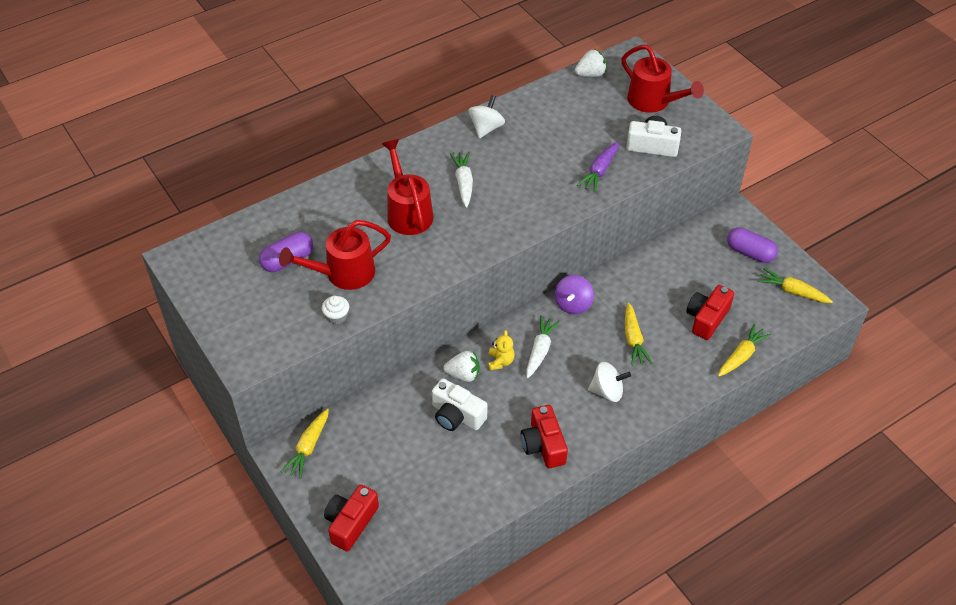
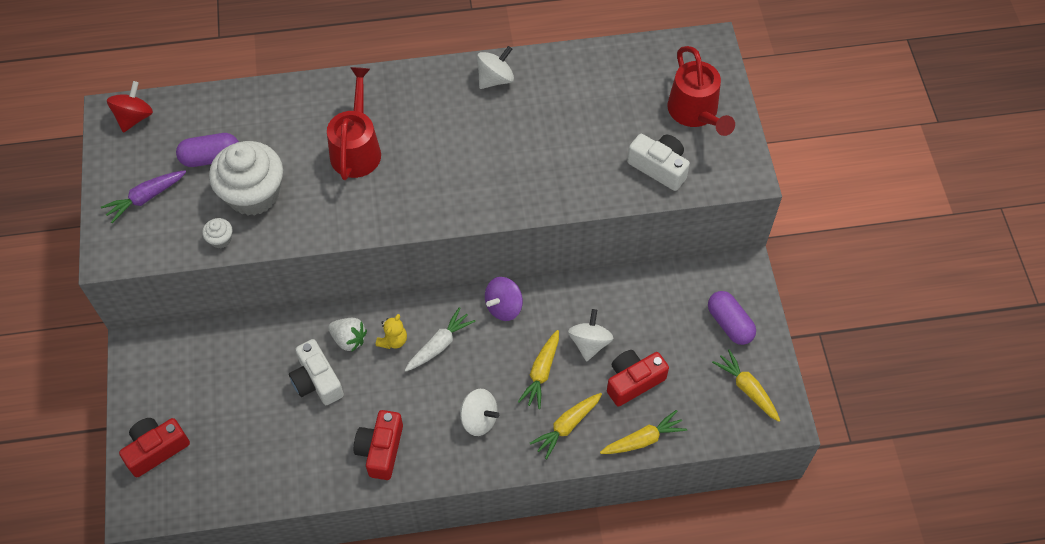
camera: 25 degrees right, 10 degrees up
(199, 254) = (134, 117): none -> red spinning top
(308, 447) = (162, 353): yellow carrot -> yellow carrot (567, 426)
(342, 274) = (253, 194): red watering can -> white cupcake
(464, 183) = (432, 136): white carrot -> none
(590, 74) = (648, 53): white strawberry -> none
(599, 171) = (582, 176): purple carrot -> purple carrot (146, 198)
(656, 305) = (589, 343): none -> white spinning top

